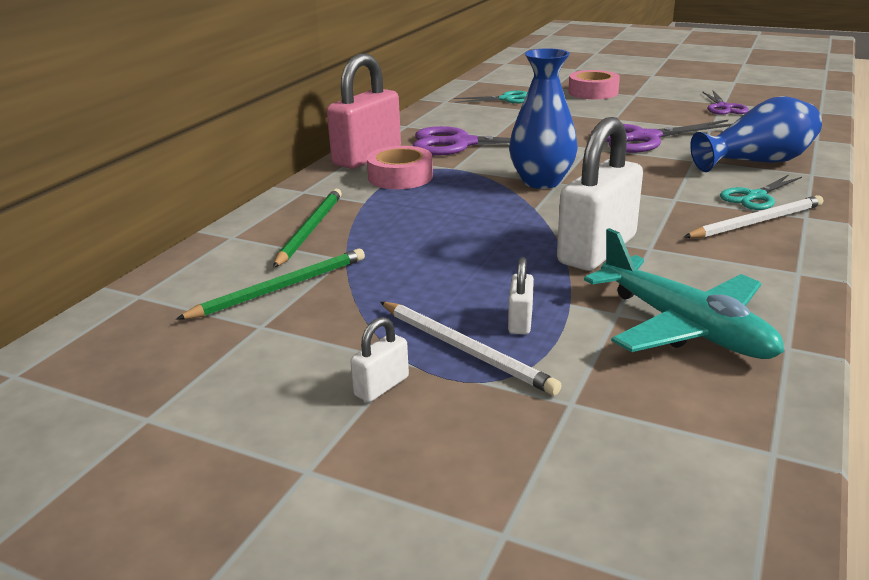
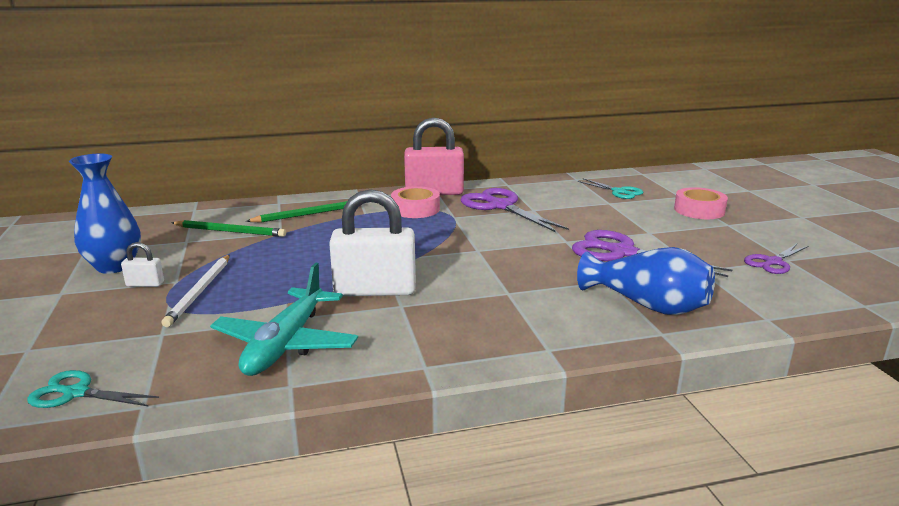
camera: 50 degrees right, 5 degrees down
(520, 321) = (247, 295): white padlock -> none
(541, 181) = (470, 245): blue vase -> blue vase (114, 266)
(755, 197) = (560, 320): turquoise scissors -> turquoise scissors (76, 393)
(757, 222) = (505, 332): white pencil -> none

